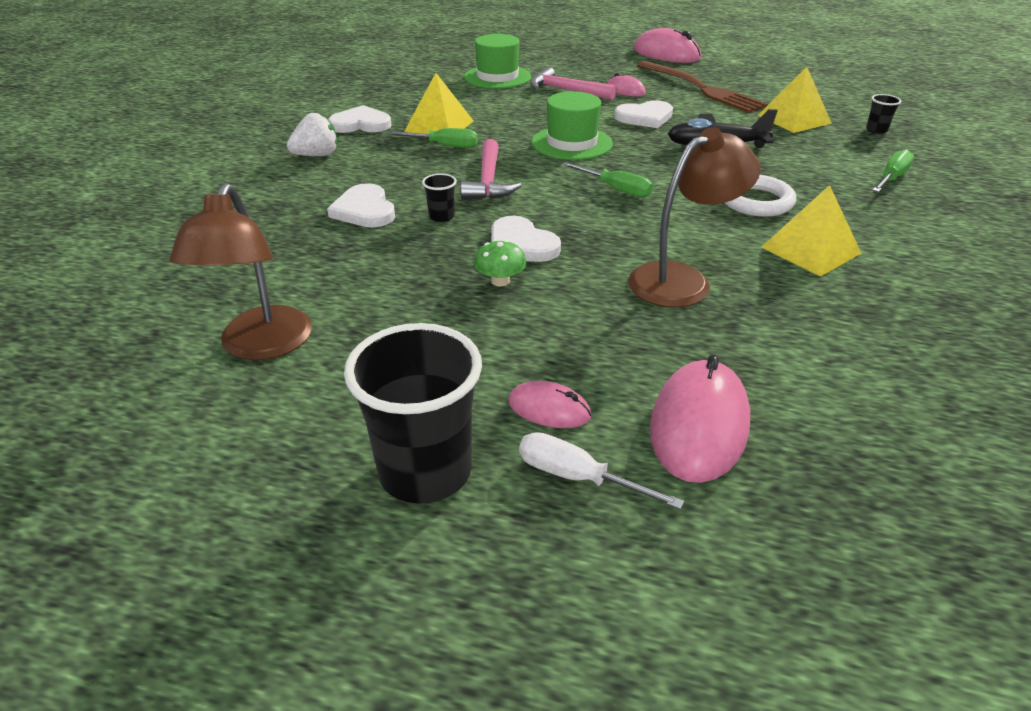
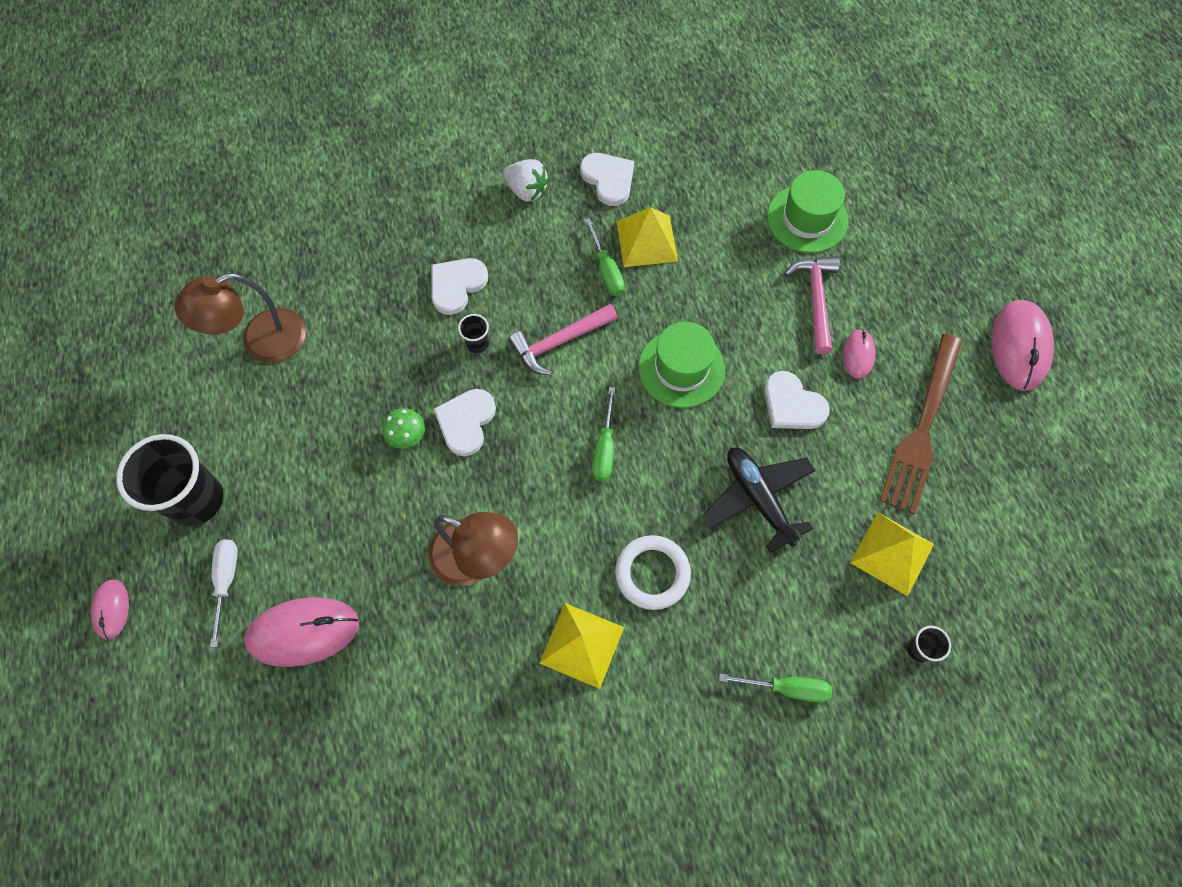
camera: 60 degrees right, 30 degrees up
(549, 409) = (278, 537): pink mouse -> pink mouse (111, 609)

